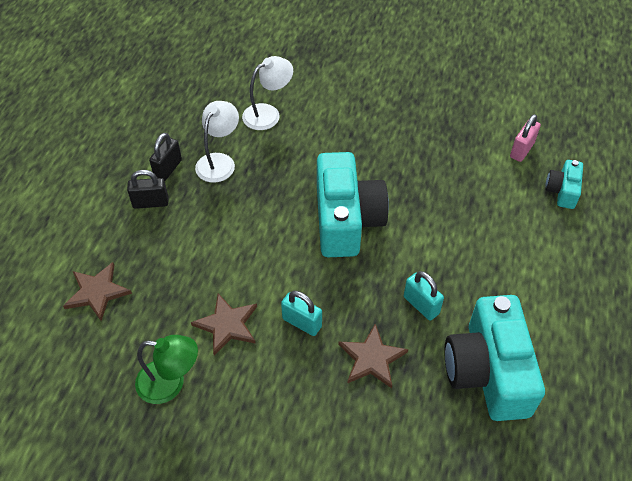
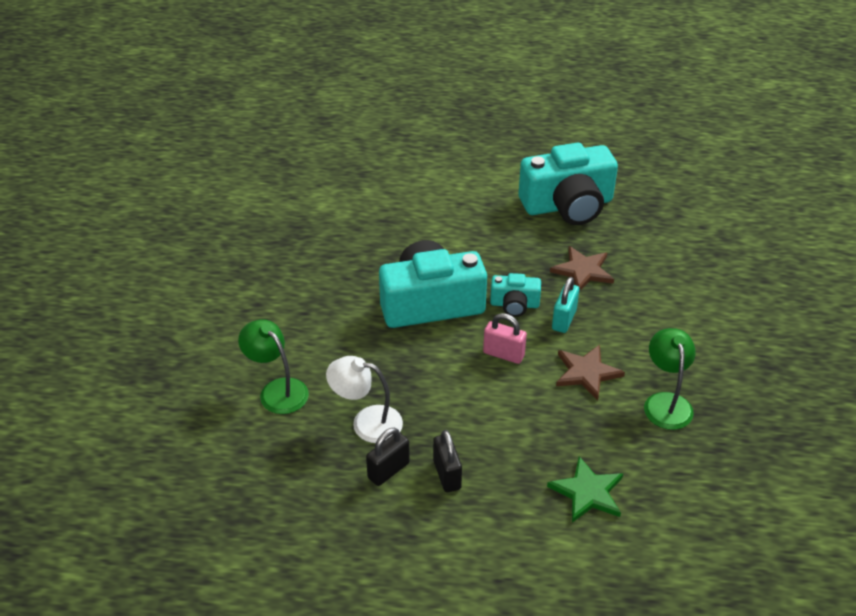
camera: 100 degrees left, 10 degrees down
(97, 292) = (588, 492): brown star -> green star
(168, 169) = (388, 470): black padlock -> black padlock turned 60 degrees counterclockwise
(268, 113) = (277, 390): white lamp -> green lamp
(421, 305) = (517, 245): turquoise padlock -> none
(522, 150) = (310, 190): pink padlock -> pink padlock (503, 354)
(562, 191) = (360, 166): turquoise camera -> turquoise camera (514, 304)

